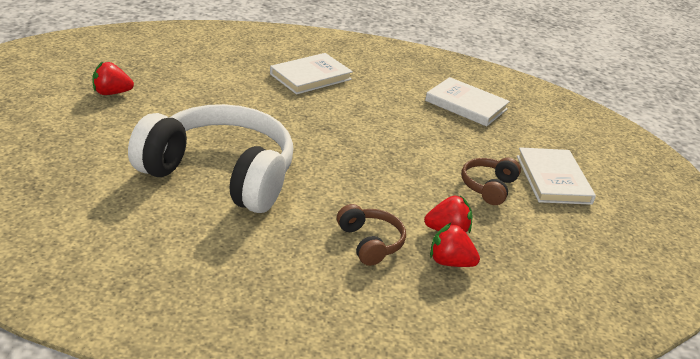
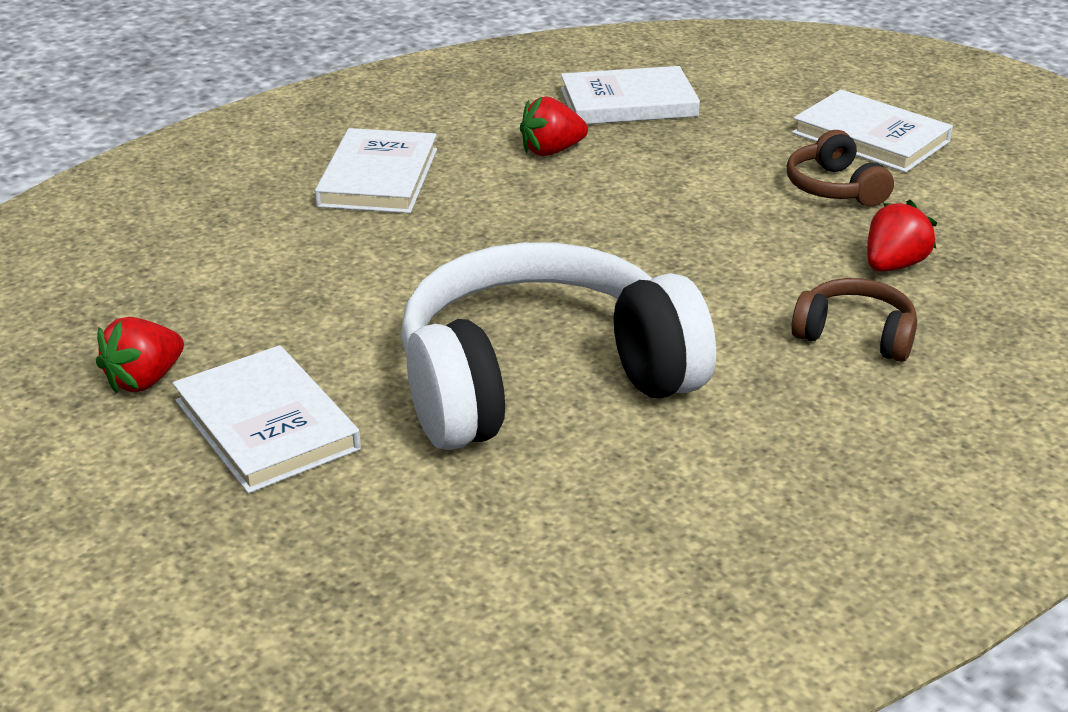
camera: 40 degrees left, 0 degrees up
(114, 128) = (266, 425): none -> white book
(450, 262) = (959, 298): red strawberry -> red strawberry (551, 151)

